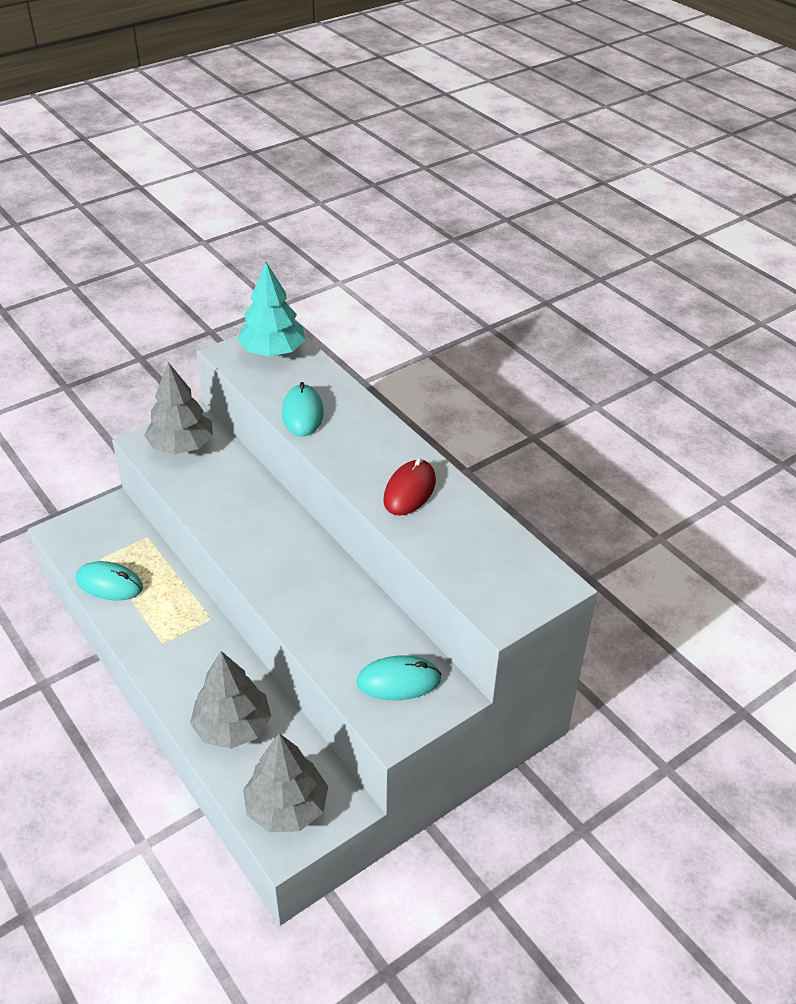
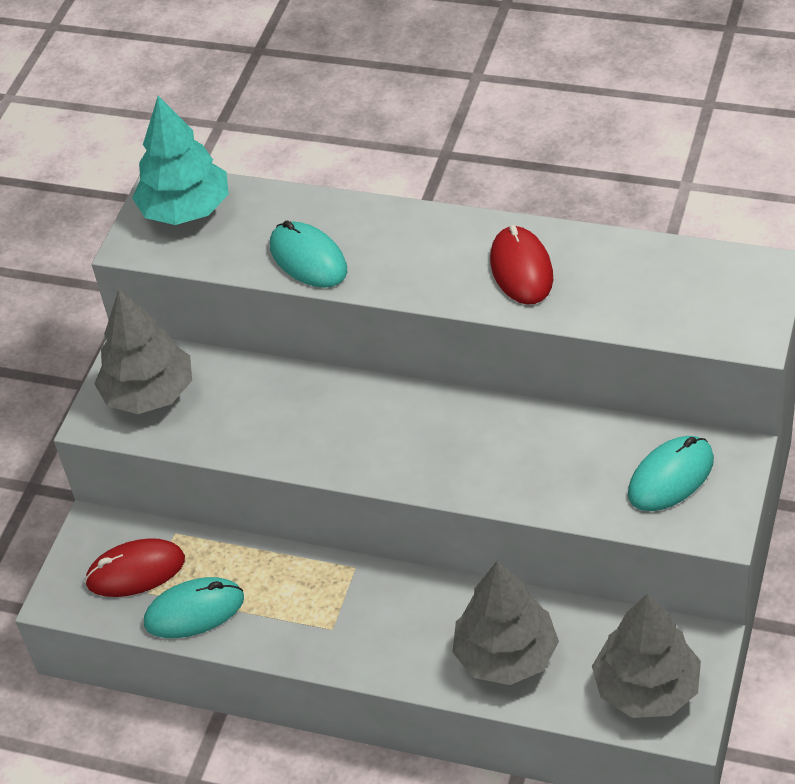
camera: 30 degrees left, 5 degrees up
(107, 543) = (136, 571): none -> red mouse

